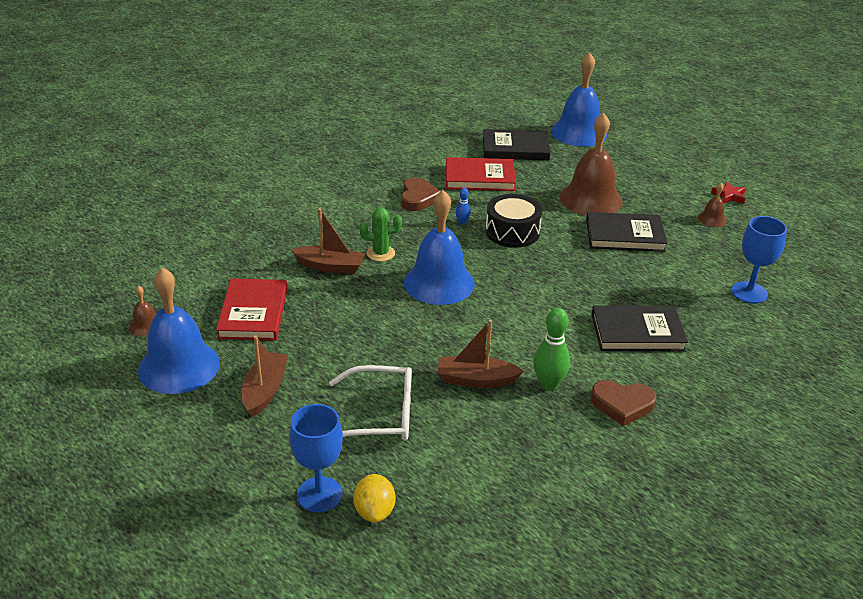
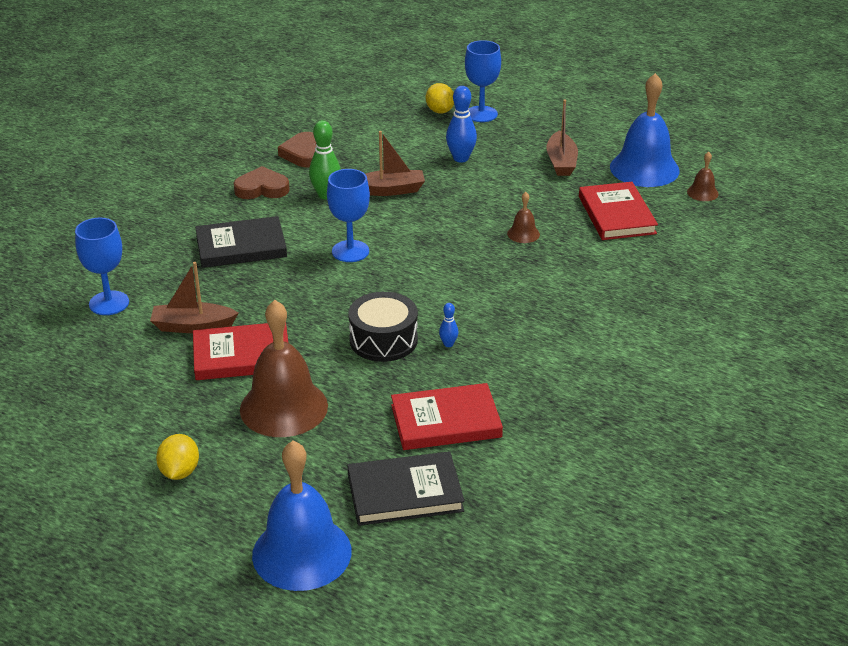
camera: 170 degrees right, 0 degrees up
(330, 266) = (573, 268): brown boat -> brown boat (193, 326)
(379, 415) = (461, 158): white glasses -> blue bowling pin
(380, 253) = (527, 290): green cactus -> none
(418, 198) = (517, 372): brown heart -> brown heart (303, 154)
(439, 283) = (451, 267): blue bell -> none
(529, 312) = (350, 251): none -> blue goblet
(625, 235) = (242, 355): black book -> red book
(657, 174) = (179, 472): none -> yellow lemon
(712, 219) = (119, 399): brown bell -> brown bell (523, 234)
(729, 196) = (80, 445): red star -> none

